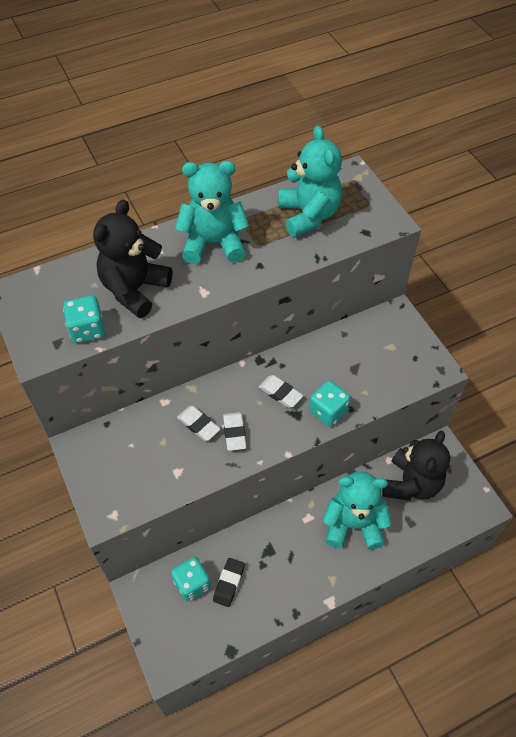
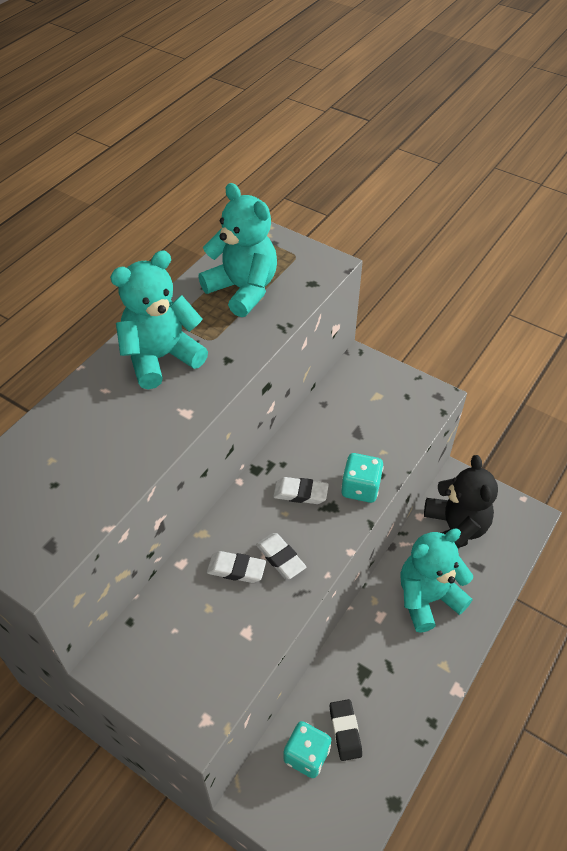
camera: 30 degrees left, 5 degrees down
(87, 329) = (78, 513): turquoise dice -> none
(135, 289) = (105, 444): black teddy bear -> none

